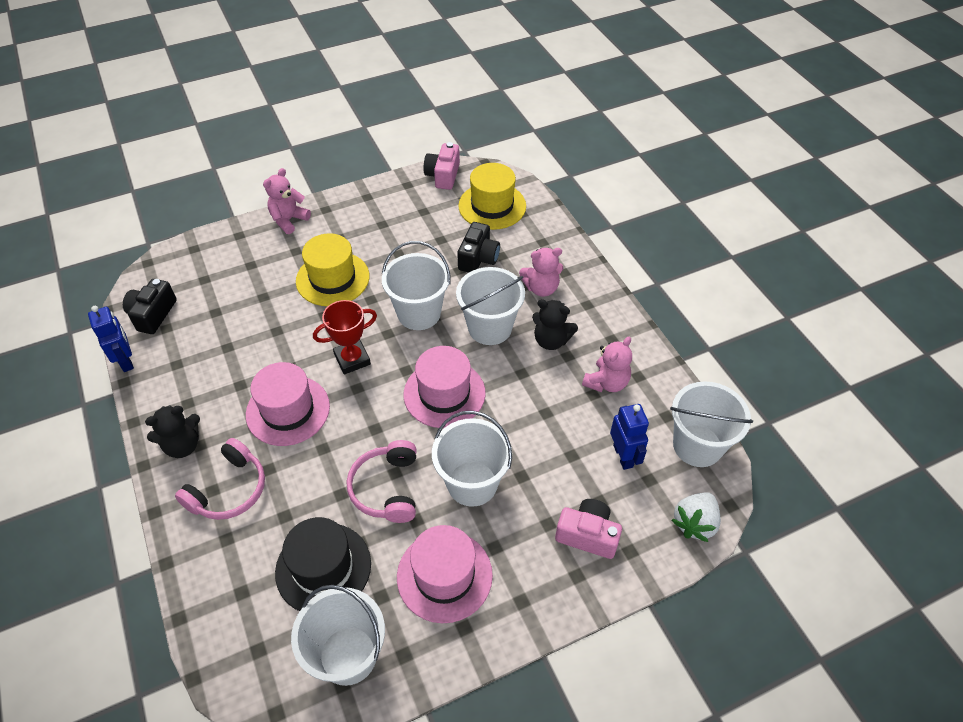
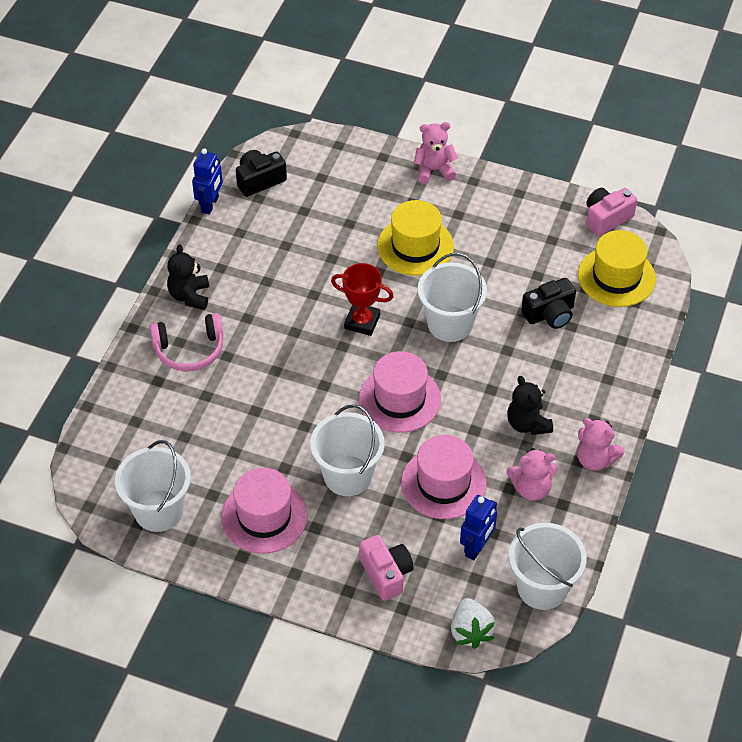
camera: 45 degrees right, 0 degrees up
(183, 445) = (190, 296): black teddy bear -> black teddy bear turned 75 degrees clockwise
(288, 410) = (279, 325): pink hat -> pink hat (443, 483)
(323, 568) = (196, 448): black hat -> none
(387, 488) = (288, 432): pink headphones -> none
(490, 328) = (491, 377): white bucket -> none
(541, 288) = (571, 377): pink teddy bear -> pink teddy bear (595, 459)
(694, 523) = (470, 631): white strawberry -> white strawberry turned 90 degrees counterclockwise

